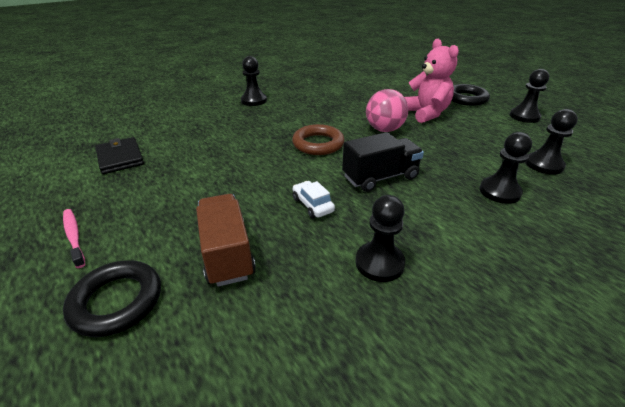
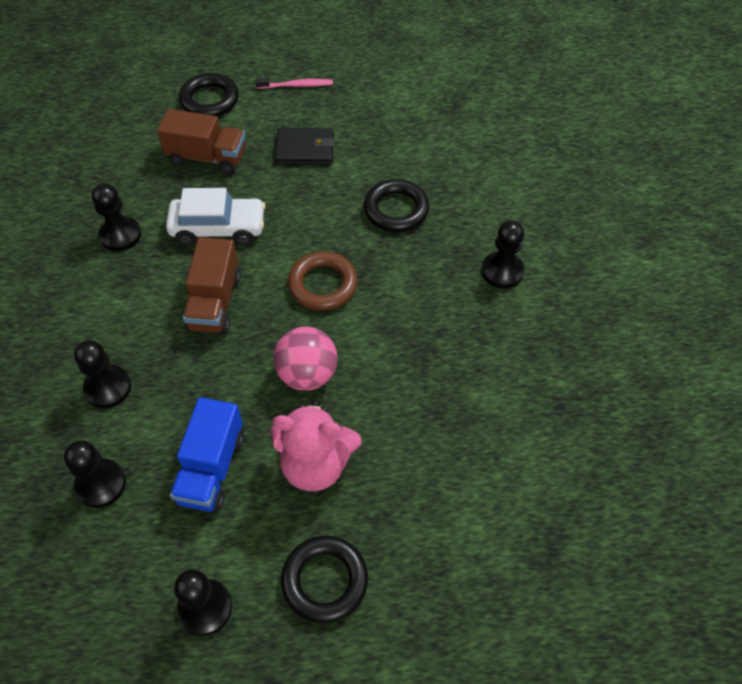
camera: 120 degrees right, 20 degrees up
(120, 158) = (410, 120): black wallet -> black wallet (305, 149)
(228, 138) = (396, 209): none -> black ring
(312, 205) = (218, 228): white car -> white car, size x1.83
(380, 177) = (215, 302): black truck -> brown truck
(474, 137) = (211, 468): none -> blue truck

